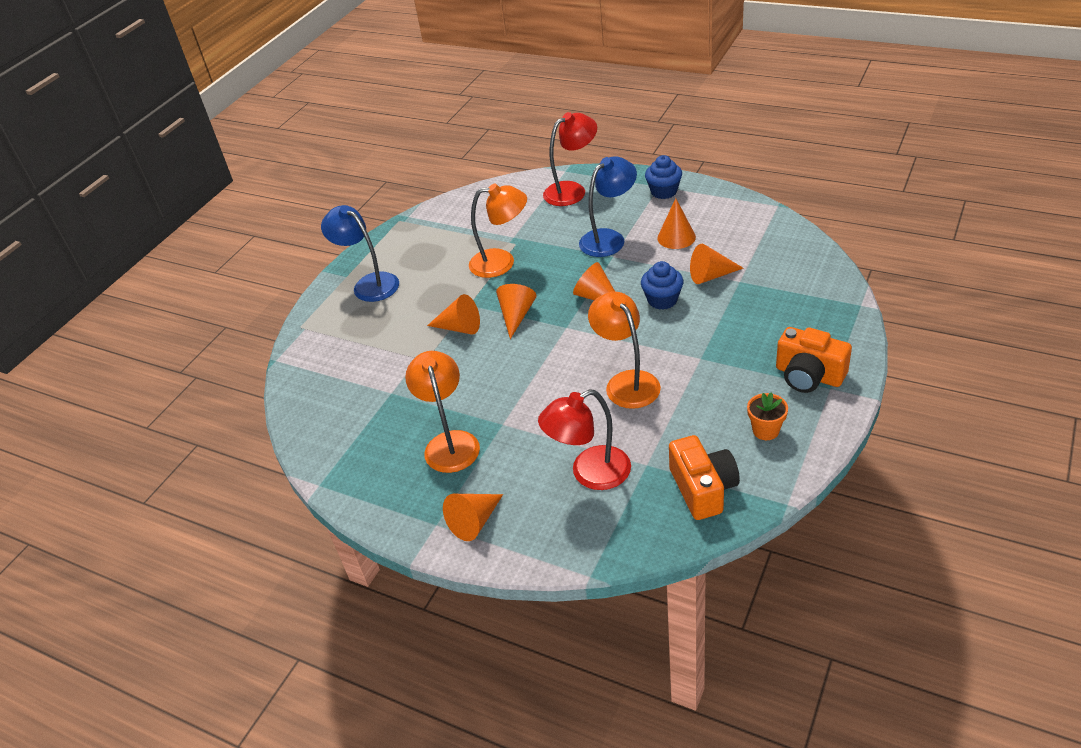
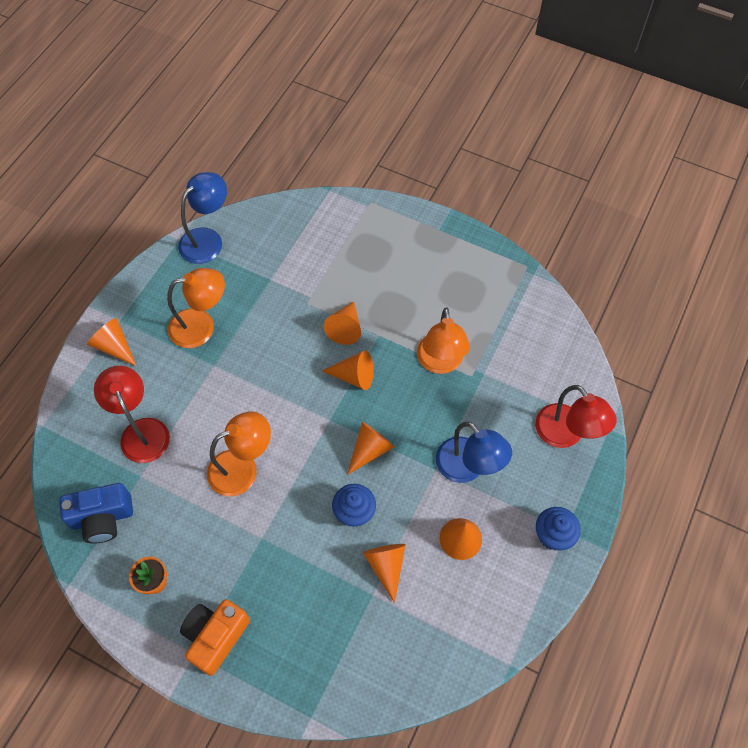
camera: 85 degrees right, 20 degrees up
(369, 284) = (424, 249): blue lamp -> blue lamp (207, 239)
(703, 489) = (102, 518): orange camera -> blue camera

